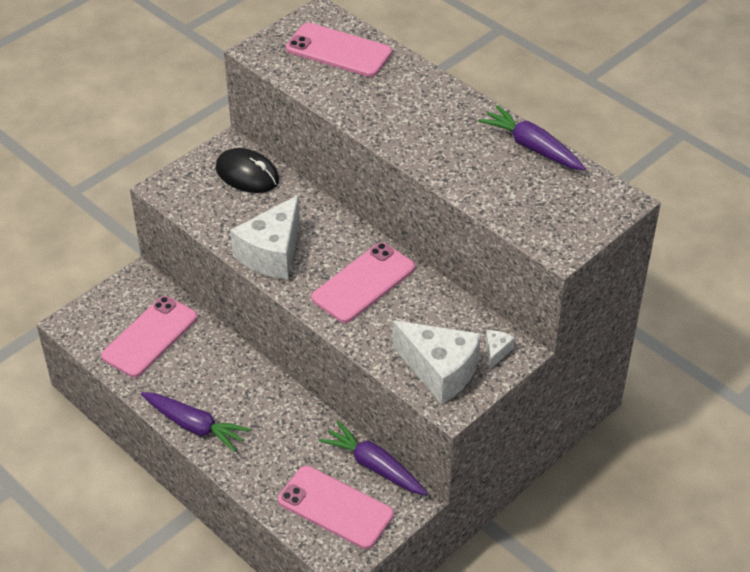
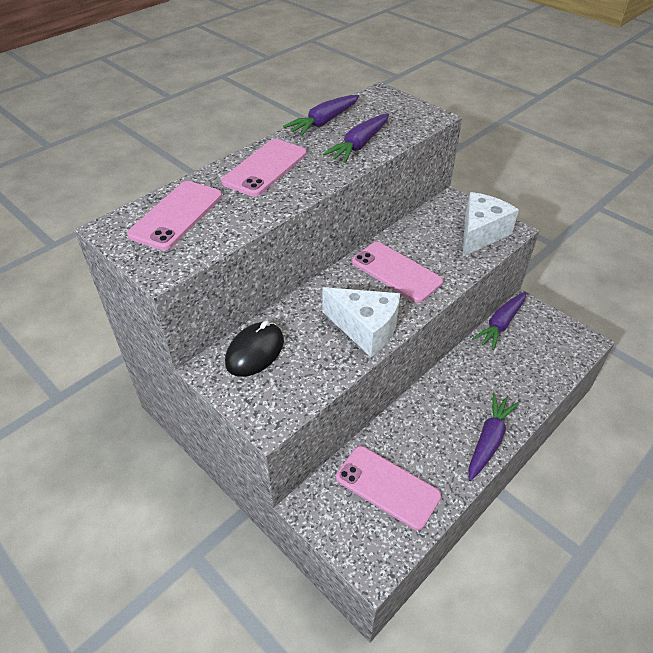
camera: 90 degrees left, 0 degrees up
(335, 507) = (544, 345): pink phone -> pink phone (265, 168)
(478, 176) = (359, 145): none -> purple carrot
(496, 352) = (456, 208): white cheese -> none

